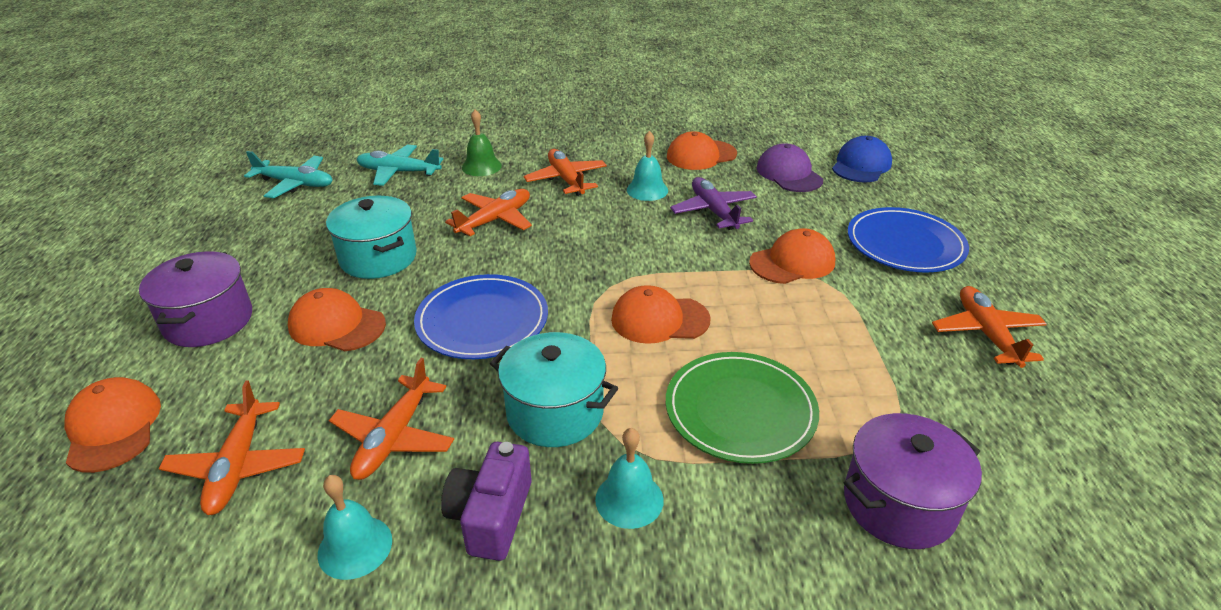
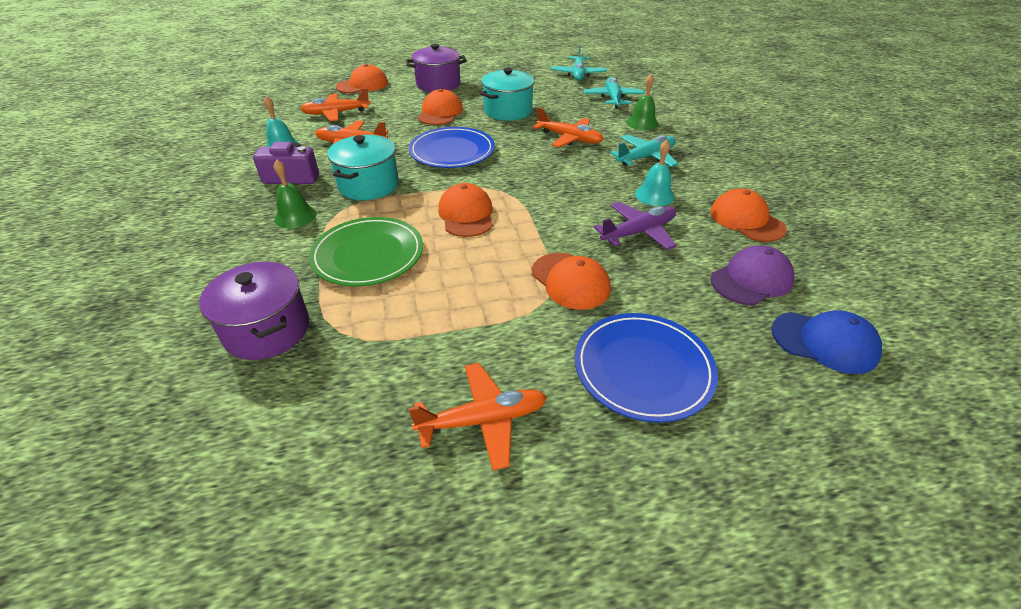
camera: 80 degrees right, 5 degrees up
(566, 179) = (646, 157): orange plane -> turquoise plane
(629, 499) = (295, 216): turquoise bell -> green bell

